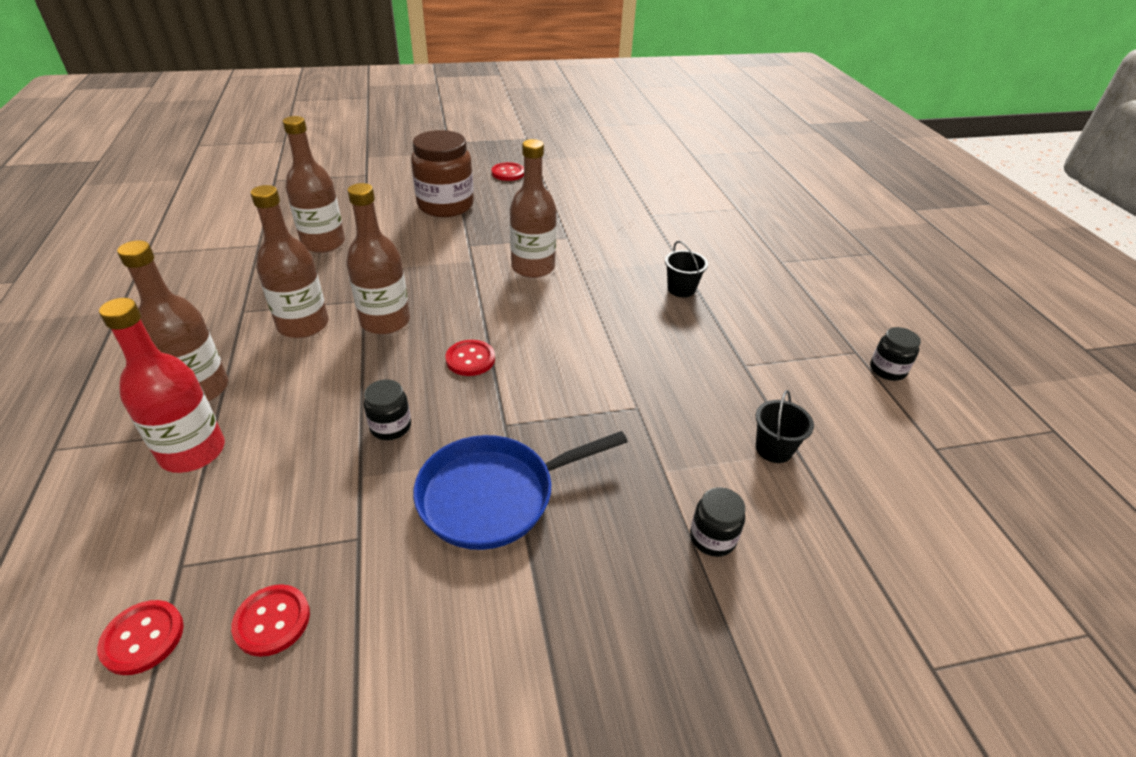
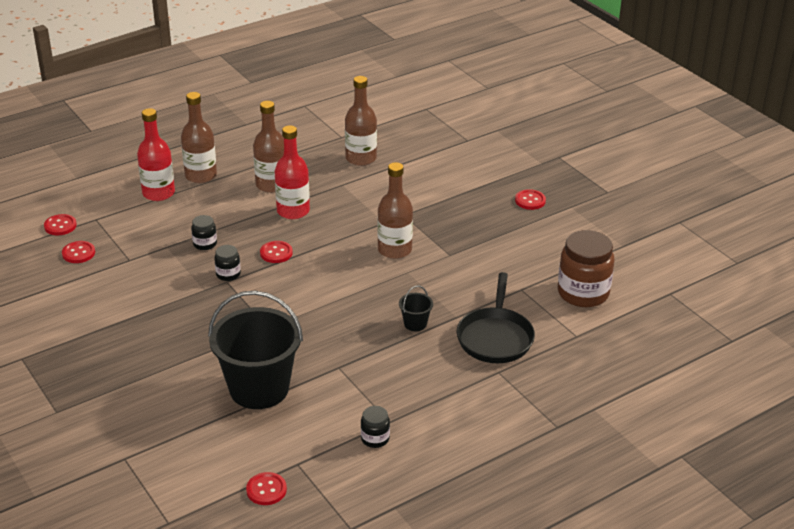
camera: 70 degrees right, 5 degrees down
(385, 321) = (293, 211): brown bottle -> red bottle
(445, 205) = (450, 188): brown jar -> brown jar (583, 293)
(494, 495) = (173, 292): blue pan -> none
(712, 538) = (177, 372): black jar -> black jar (228, 274)
(724, 248) = (495, 337): none -> black pan
(773, 449) = (259, 388): black bucket -> black bucket, size x2.44
(994, 493) = (266, 490): none -> red button

